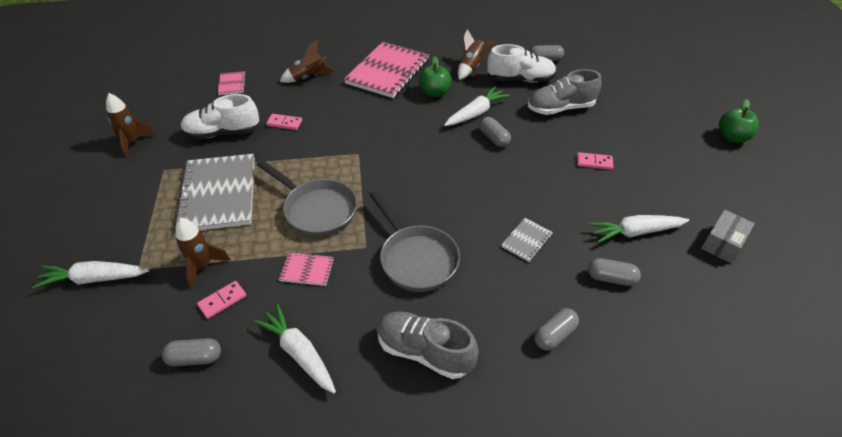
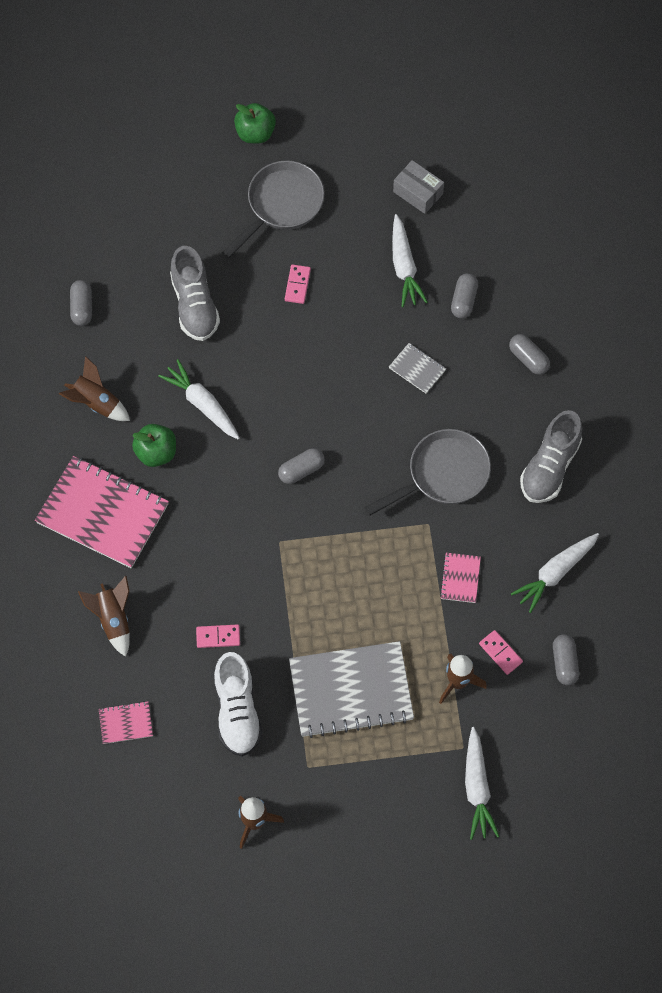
camera: 90 degrees left, 20 degrees up
(284, 123) = (218, 637): pink domino -> pink domino turned 75 degrees clockwise
(316, 209) = (375, 578): grey pan -> grey pan (281, 205)
(494, 138) = (253, 387): grey capsule -> grey capsule (301, 470)
(520, 79) = (129, 344): white shoe -> none

